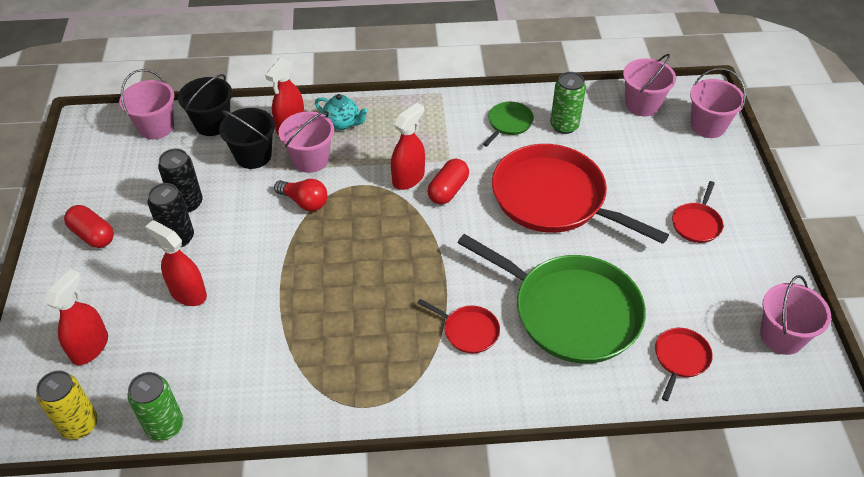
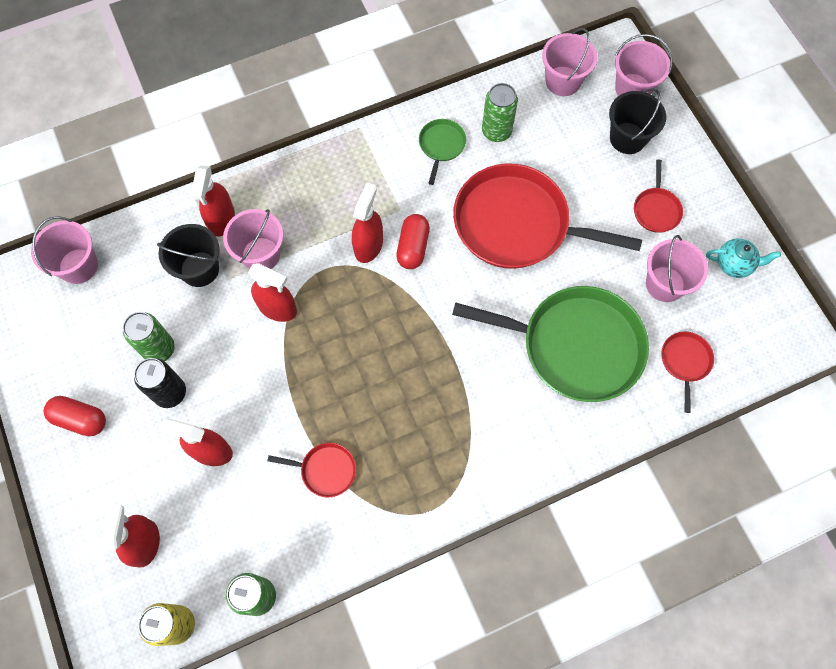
camera: 20 degrees left, 20 degrees up
(187, 203) = (159, 349): black can -> green can
(212, 124) = (137, 242): black bucket -> black bucket (627, 138)
(304, 202) = (277, 308): red light bulb -> red spray bottle
(342, 123) = (274, 199): turquoise teapot -> turquoise teapot (734, 264)
(468, 331) = (492, 399): red pan -> red pan (325, 470)
(781, 336) = (763, 309): pink bucket -> pink bucket (665, 284)

